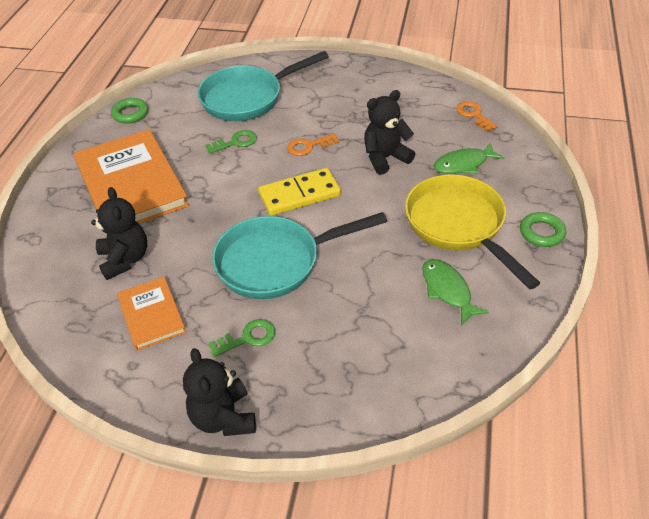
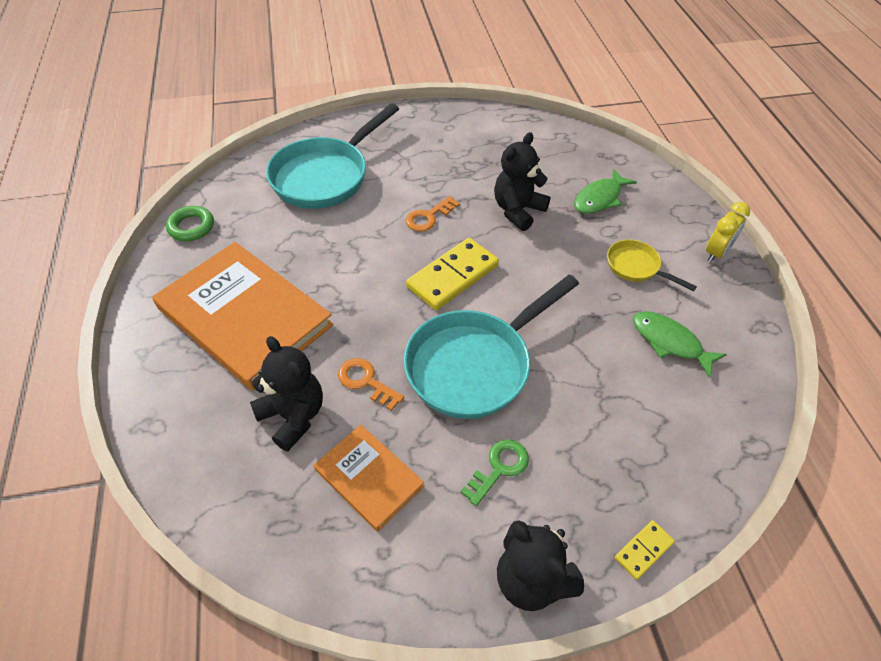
camera: 25 degrees left, 5 degrees up
(235, 142) = (343, 232): green key -> none
(320, 429) = (643, 550): none -> yellow domino
(459, 226) = (636, 267): yellow pan -> yellow pan, size x0.49
(474, 115) = (576, 143): orange key -> orange key (366, 381)
(541, 233) = (716, 253): green ring -> yellow clock

